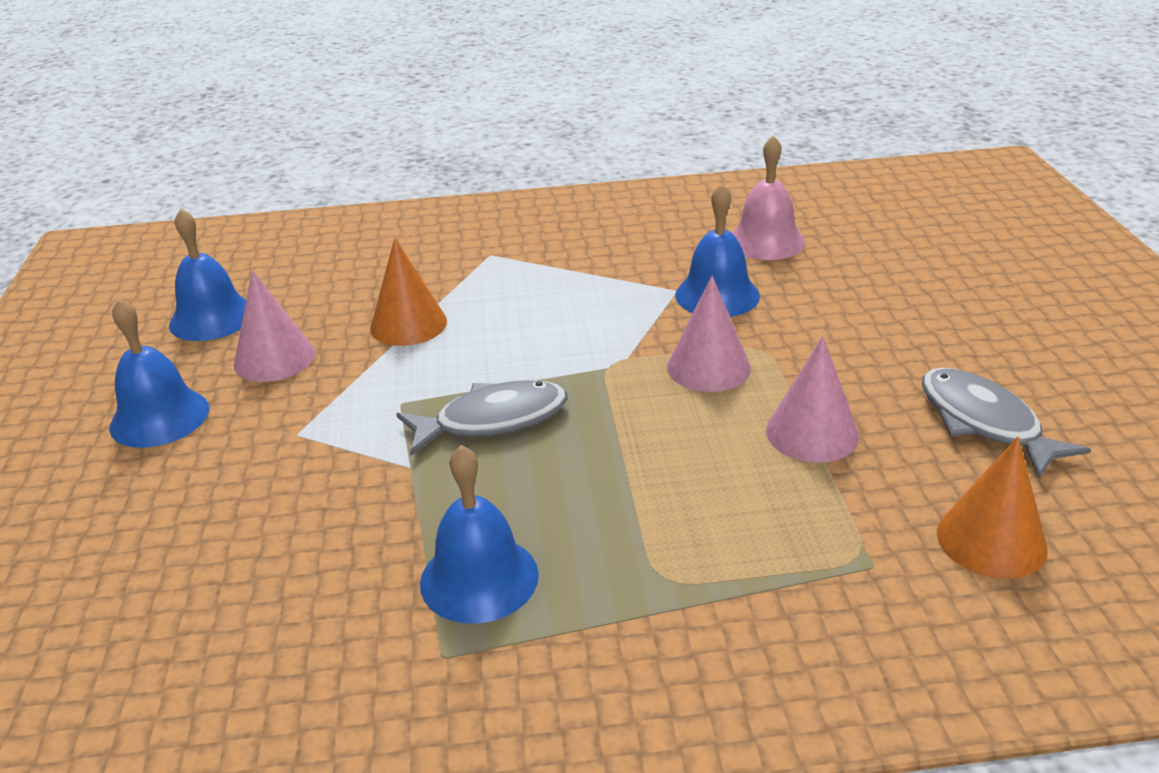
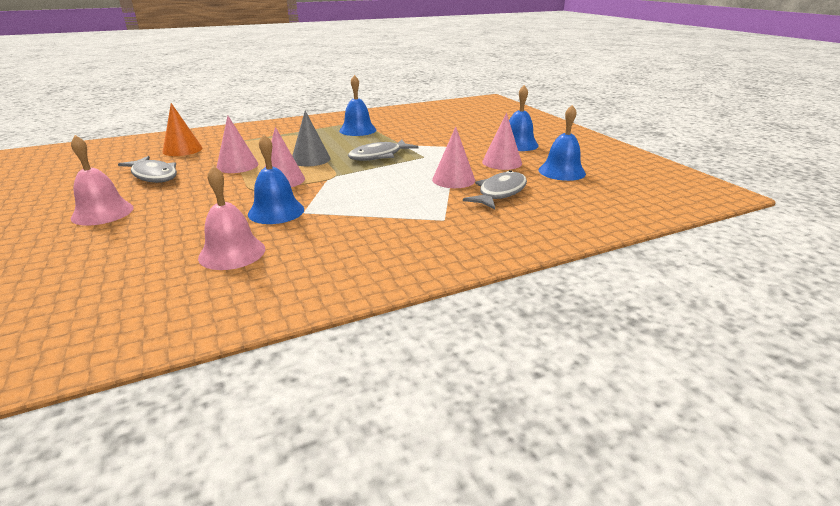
camera: 160 degrees right, 5 degrees down
(369, 286) = (500, 193): none -> grey fish
(408, 324) = (453, 179): orange cone -> pink cone
(647, 432) = (310, 159): none -> grey cone
(996, 328) = (102, 212): none -> pink bell

